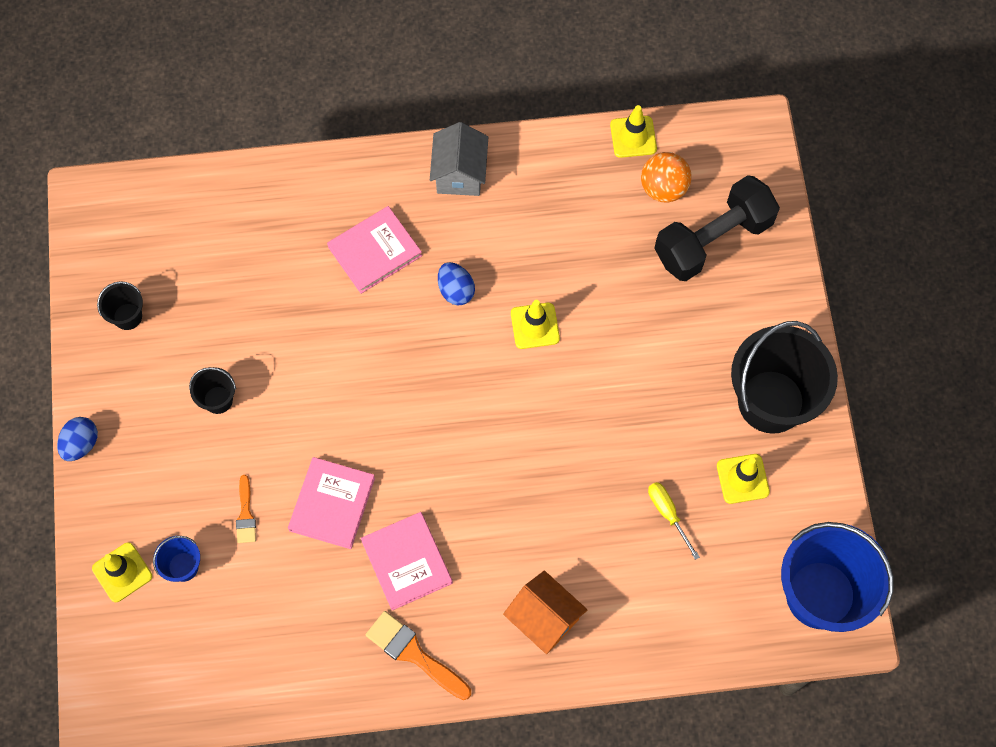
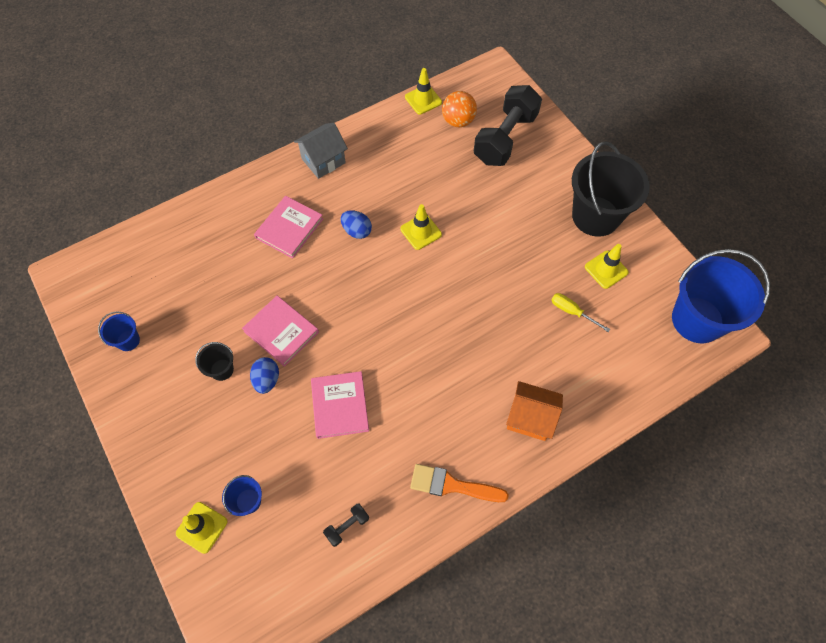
camera: 25 degrees left, 5 degrees down
(81, 444) = (129, 445): blue egg -> blue egg (267, 380)
(127, 316) = (128, 340): black bucket -> blue bucket
(245, 514) = (279, 441): orange brush -> none
(276, 644) = (347, 526): none -> black dumbbell
(406, 562) = (413, 422): pink book -> pink book (281, 332)
(459, 174) = (323, 161): grey house -> grey house turned 75 degrees clockwise

